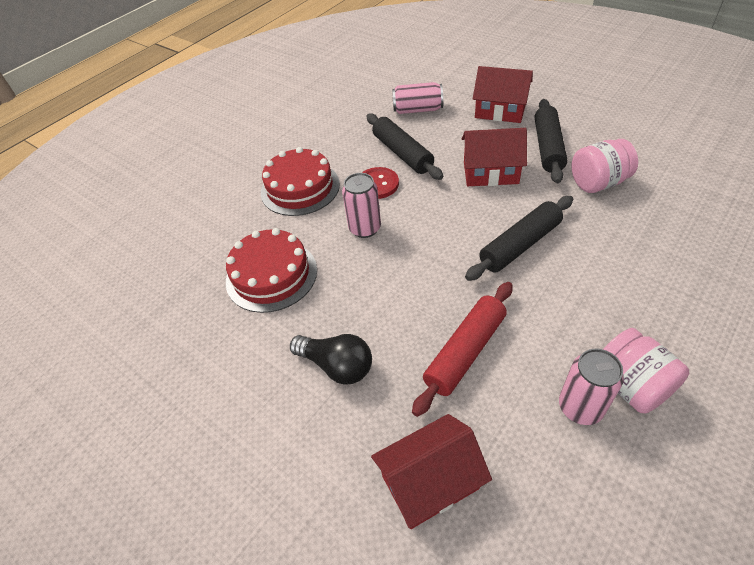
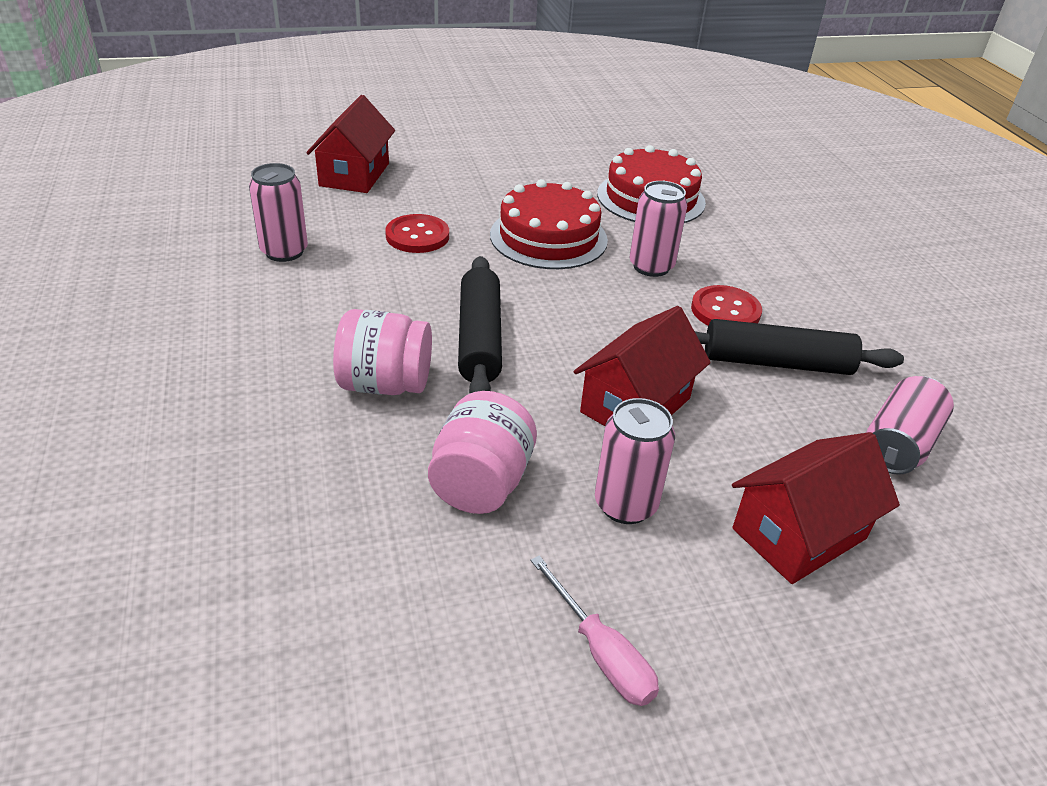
camera: 120 degrees right, 10 degrees down
(300, 188) = (783, 262): red cake -> red cake (548, 237)
(337, 366) = (500, 184): black light bulb -> none
(465, 352) = (417, 236): red rolling pin -> red button
(548, 147) = (625, 504): black rolling pin -> pink can
(610, 122) = (601, 653): none -> pink screwdriver
(631, 385) = (251, 284): pink jar -> pink jar (385, 384)

